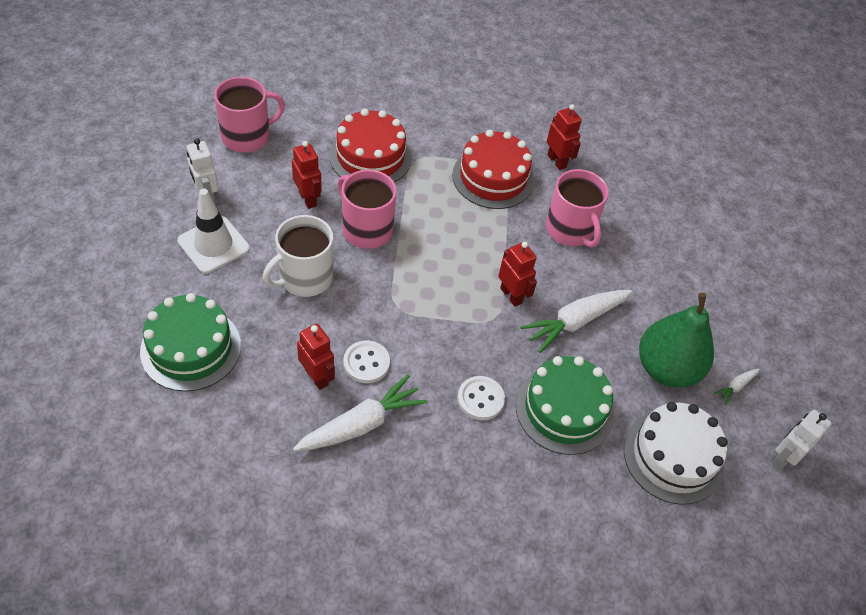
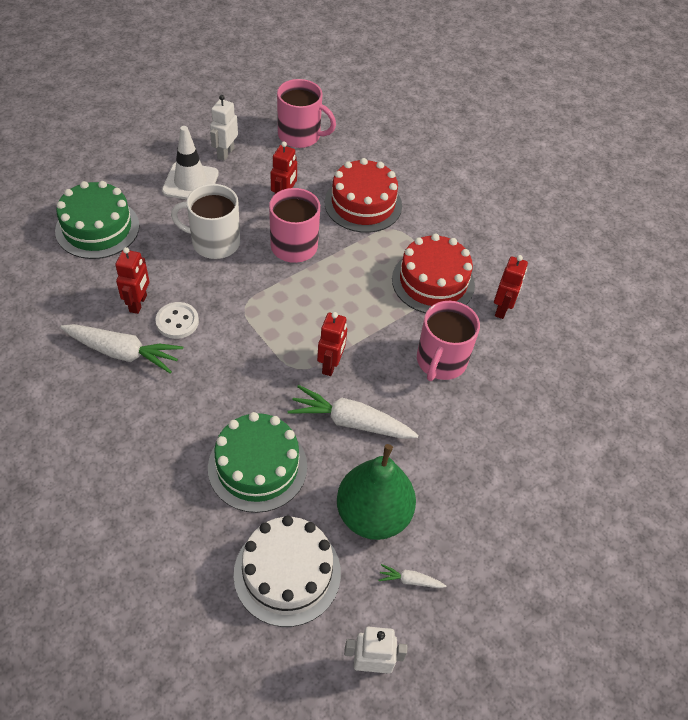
camera: 50 degrees right, 0 degrees up
(480, 399) = (213, 407): white button -> none

